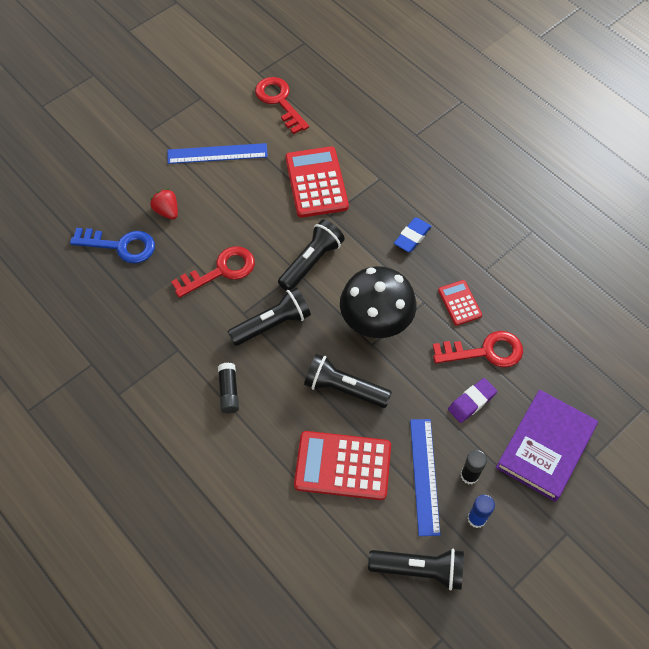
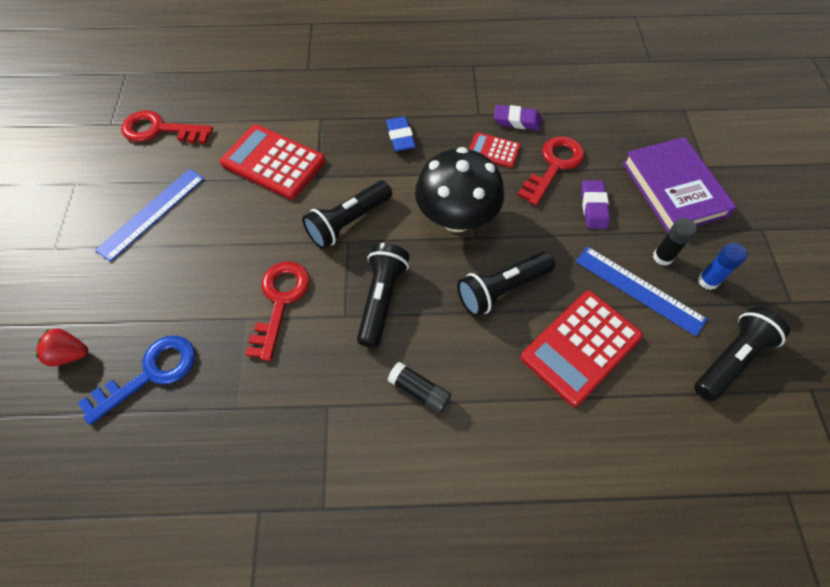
camera: 50 degrees left, 0 degrees up
(167, 211) = (161, 301): red strawberry -> red strawberry (69, 354)
(311, 262) = (348, 222): black flashlight -> black flashlight turned 120 degrees counterclockwise
(504, 298) = (517, 121): none -> purple eraser

